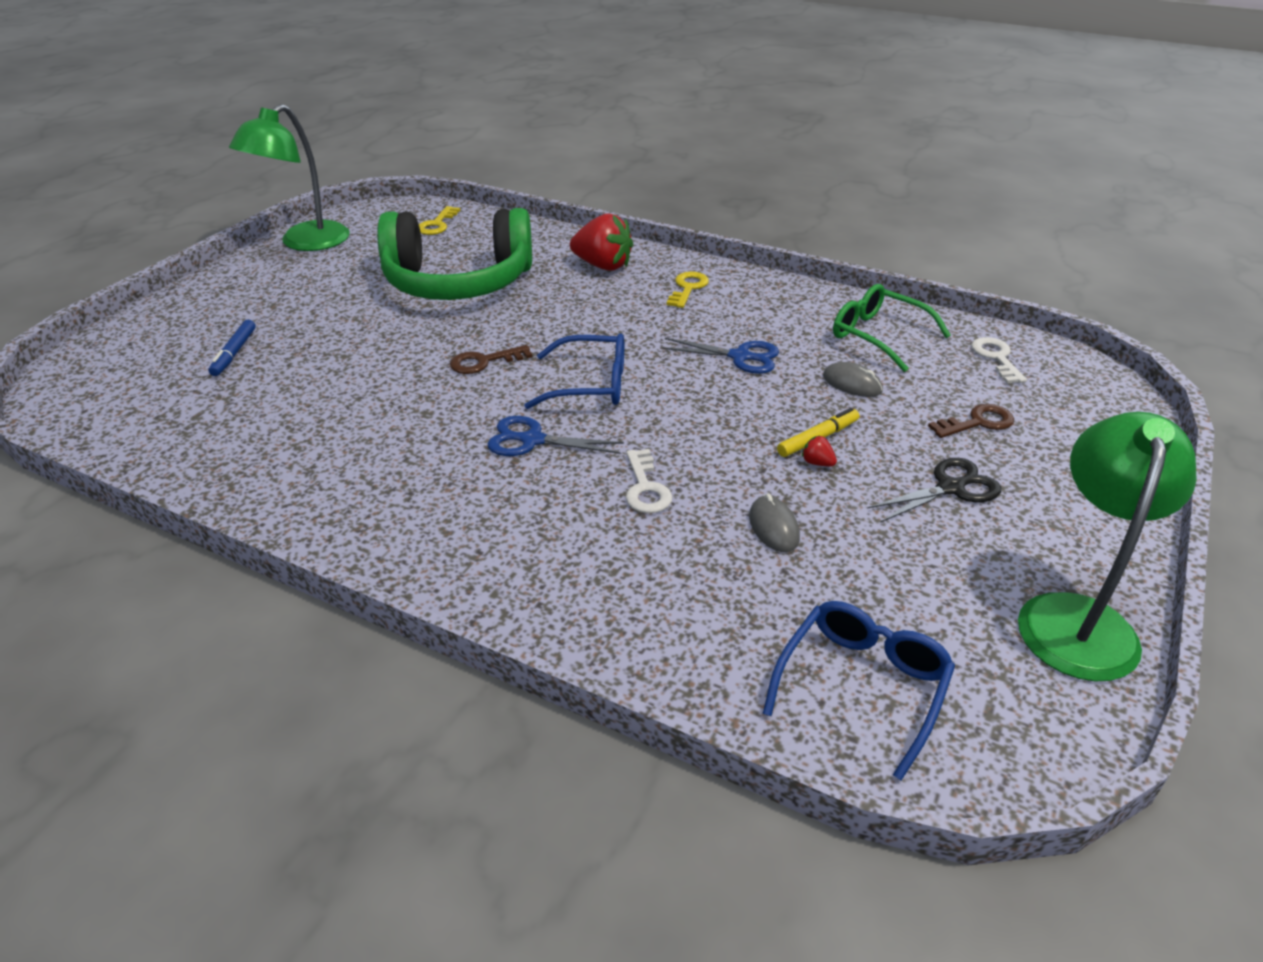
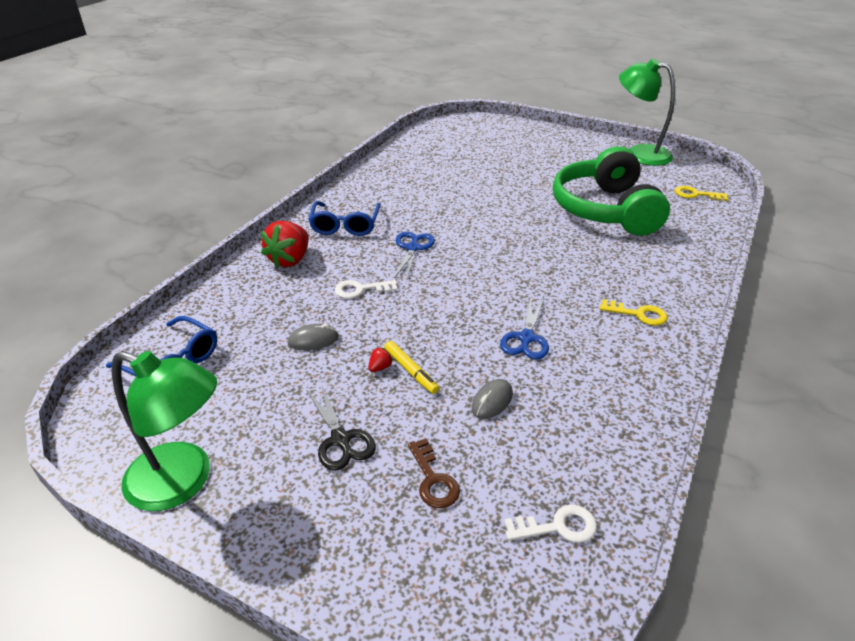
camera: 90 degrees right, 0 degrees up
(234, 353) = (497, 153): blue marker -> none
(484, 362) = (500, 227): brown key -> none
(590, 384) = (477, 267): blue glasses -> blue glasses (345, 225)
(603, 266) = (661, 270): red strawberry -> red strawberry (290, 260)
(878, 336) = (584, 432): green glasses -> none

